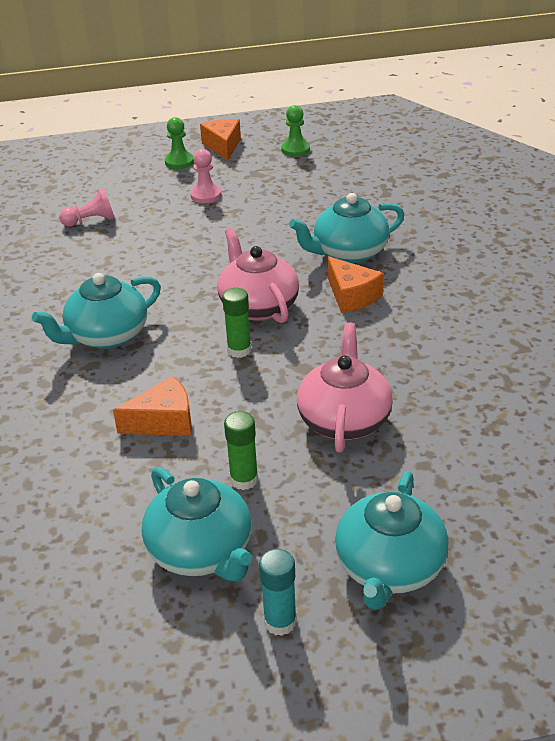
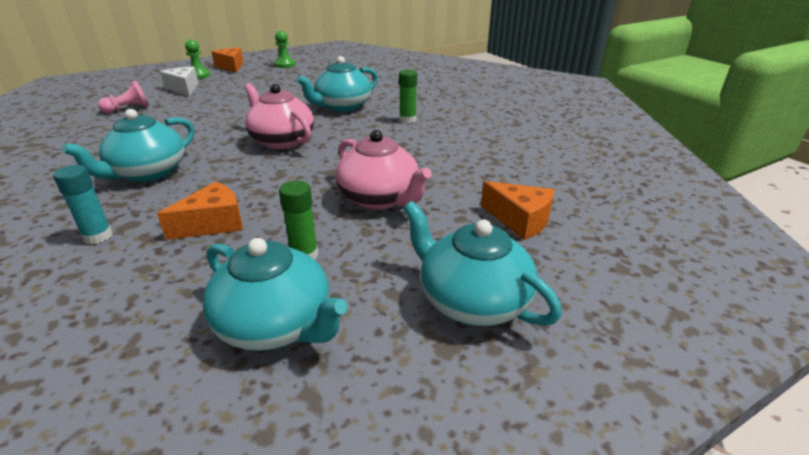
camera: 20 degrees left, 5 degrees down
(158, 188) = (184, 89): none -> white cheese
(206, 195) = (223, 89): pink pawn -> none
(239, 350) = (273, 167): green glue stick -> green glue stick (407, 120)
(280, 622) = (384, 376): turquoise glue stick -> turquoise glue stick (98, 236)
(344, 419) = (380, 198): pink teapot -> pink teapot turned 150 degrees clockwise
(351, 296) = (354, 128): orange cheese -> orange cheese (520, 220)
(389, 567) = (472, 300): turquoise teapot -> turquoise teapot turned 135 degrees clockwise

